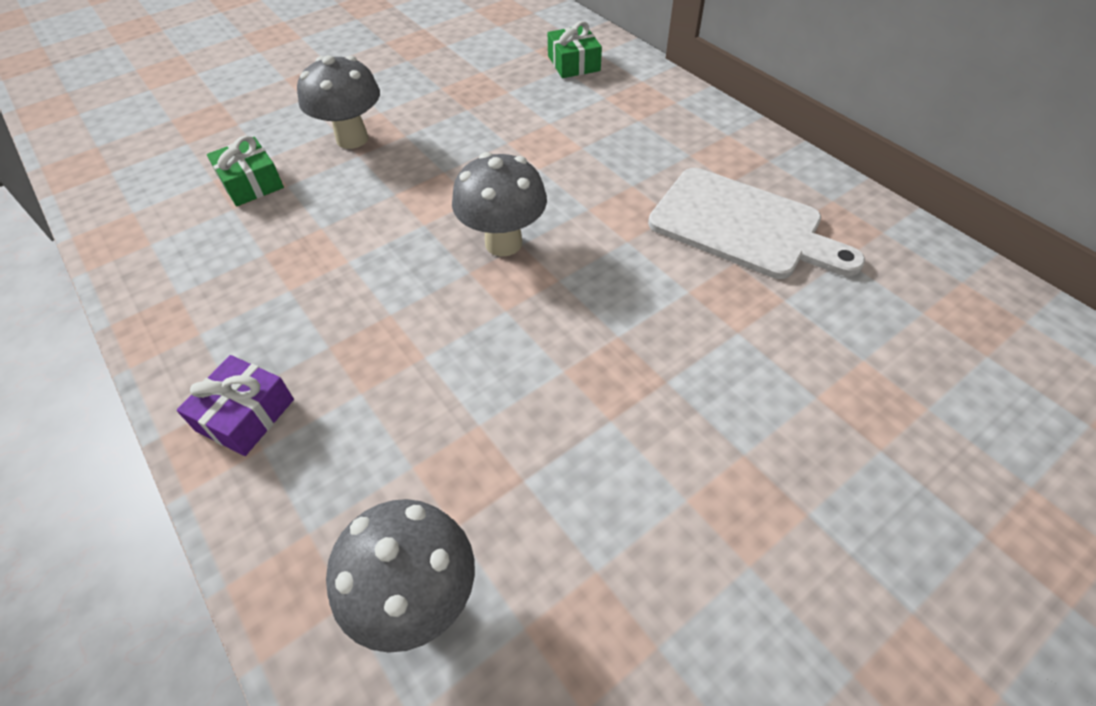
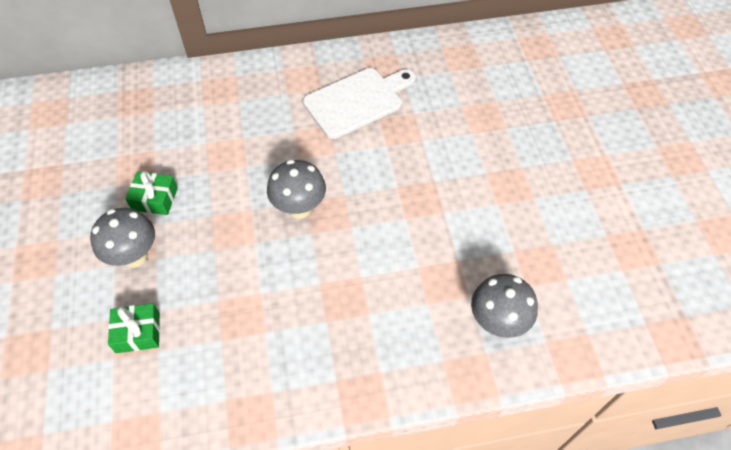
camera: 65 degrees left, 5 degrees up
(245, 415) = (353, 375): purple gift -> none
(573, 63) = (153, 103): green gift -> green gift (155, 199)

